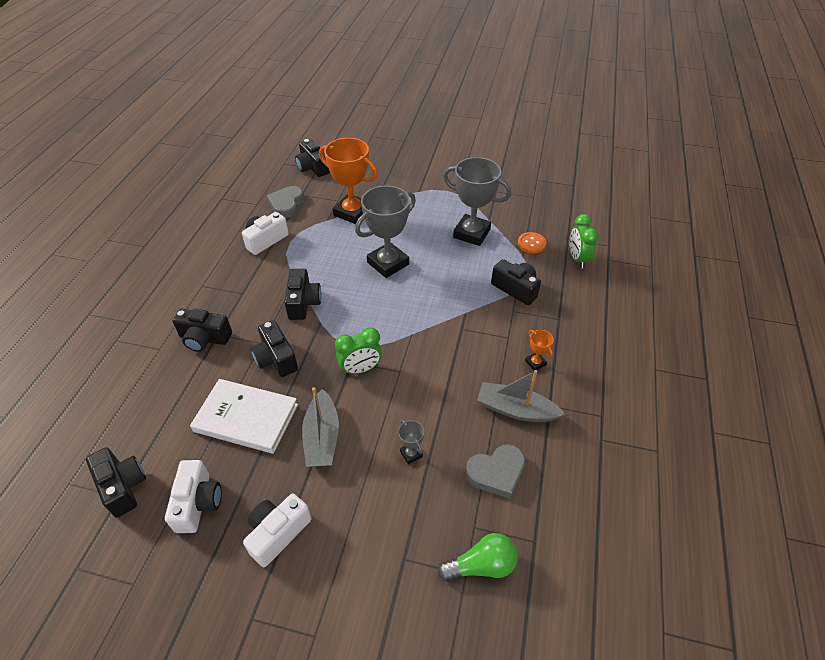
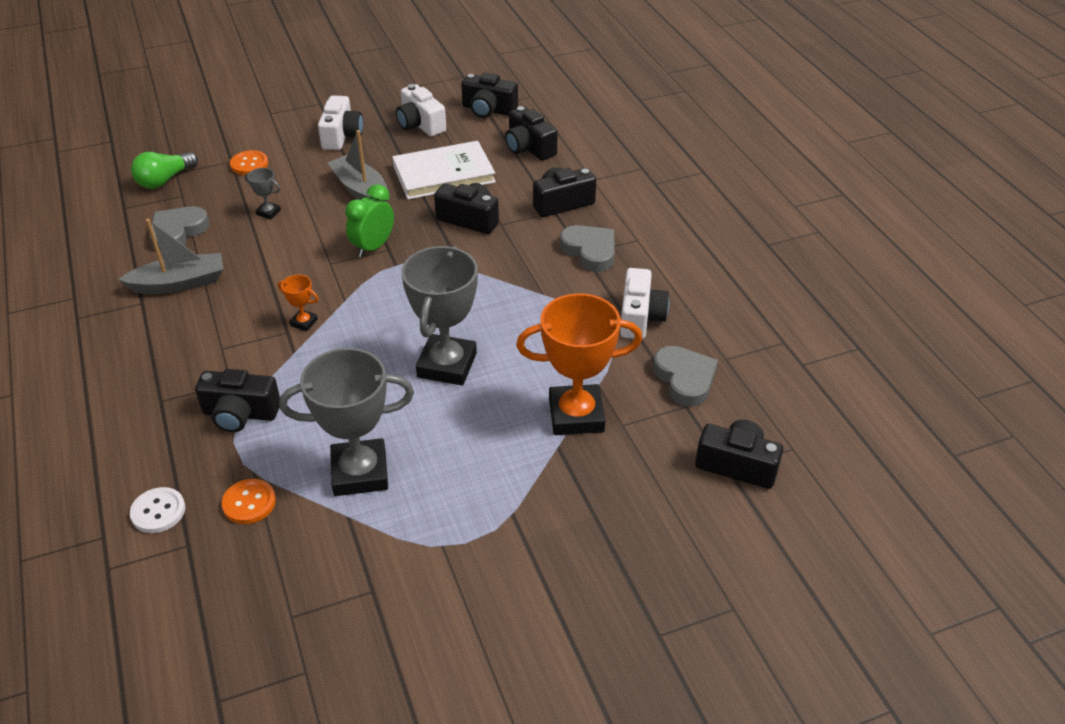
camera: 145 degrees right, 5 degrees down
(237, 292) = (590, 251): none -> grey heart
(303, 302) = (502, 275): black camera -> black camera (529, 148)
(389, 540) = (249, 164): none -> orange button
(535, 363) = (174, 335): orange trophy -> orange trophy (304, 322)
(578, 259) = (158, 511): green clock -> white button

